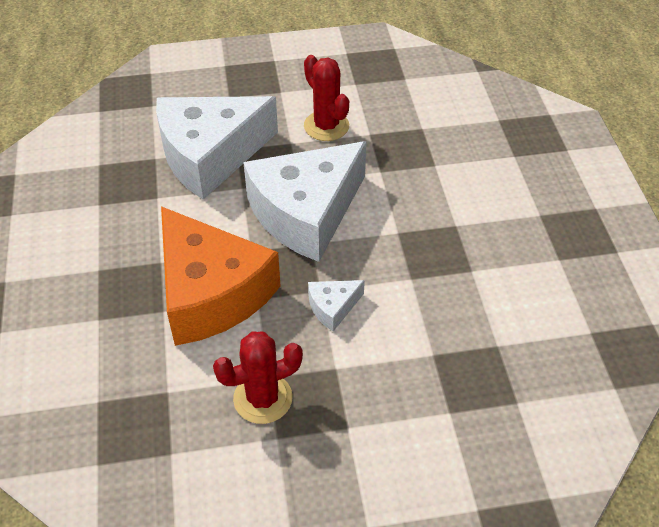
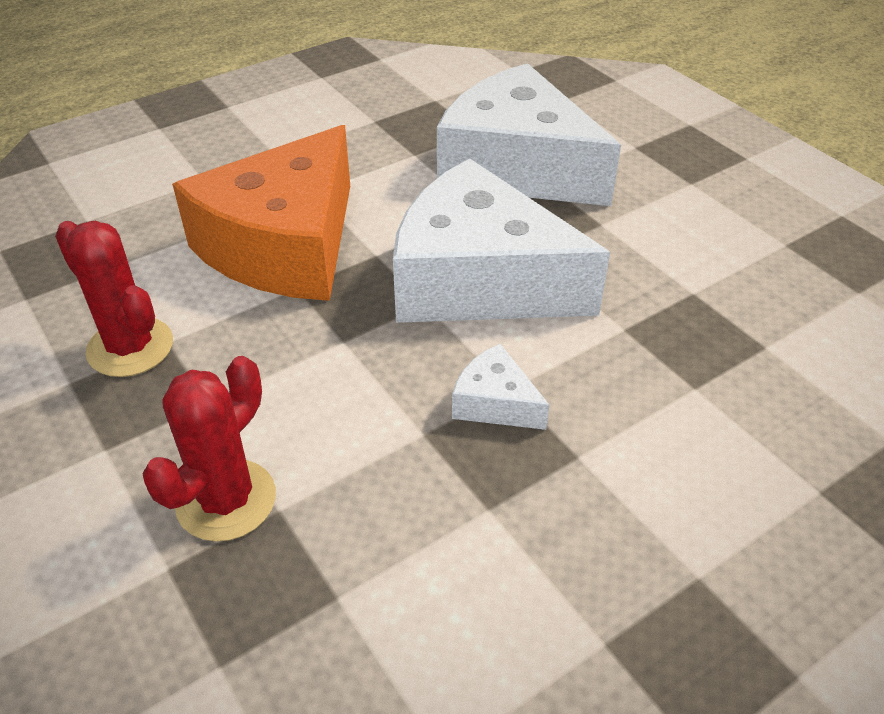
camera: 65 degrees right, 5 degrees down
(326, 126) = (666, 245): red cactus -> red cactus (226, 500)
(333, 307) = (317, 363): white cheese -> white cheese (495, 403)

